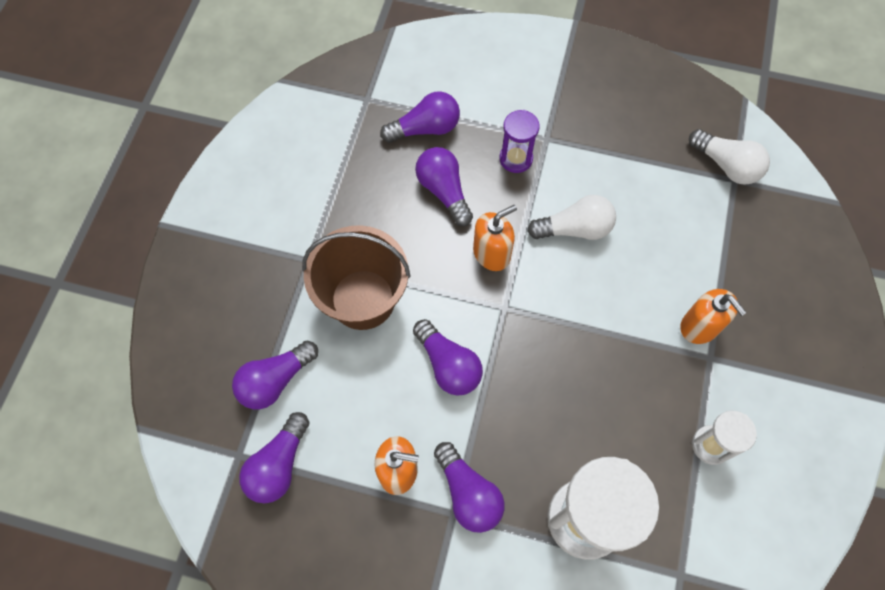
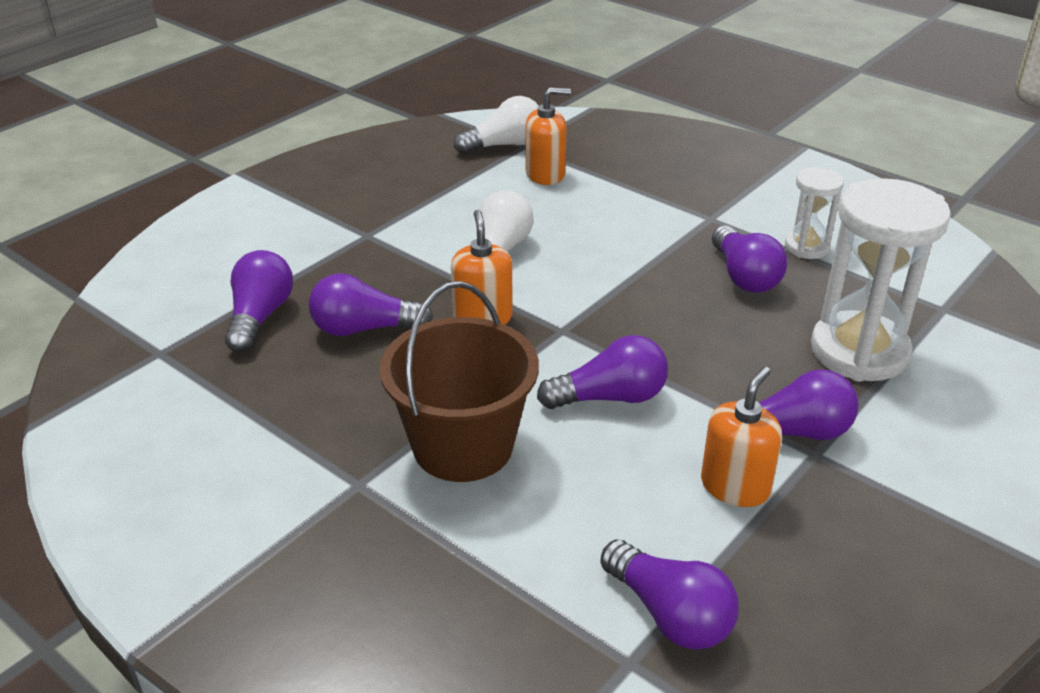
camera: 65 degrees left, 30 degrees down
(275, 381) = (529, 578): purple light bulb -> purple light bulb (744, 276)
(516, 159) = (372, 263): purple hourglass -> none
(700, 326) = (672, 213): orange soap dispenser -> orange soap dispenser (545, 174)

